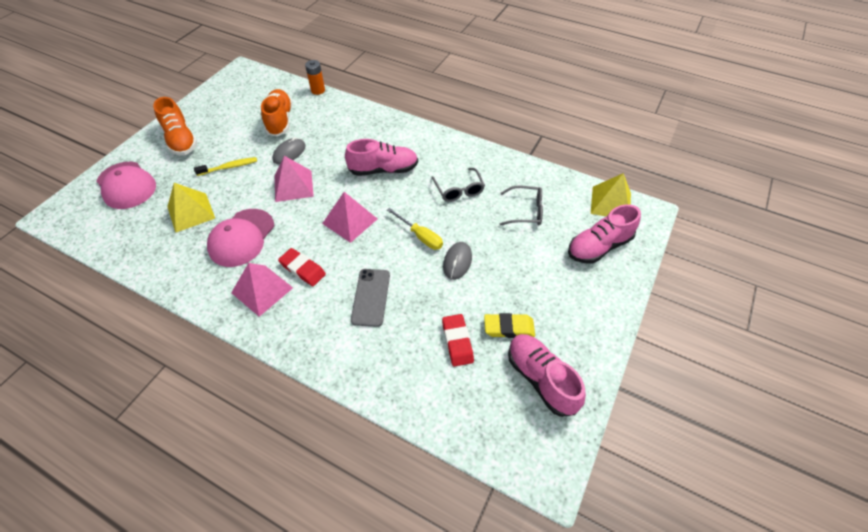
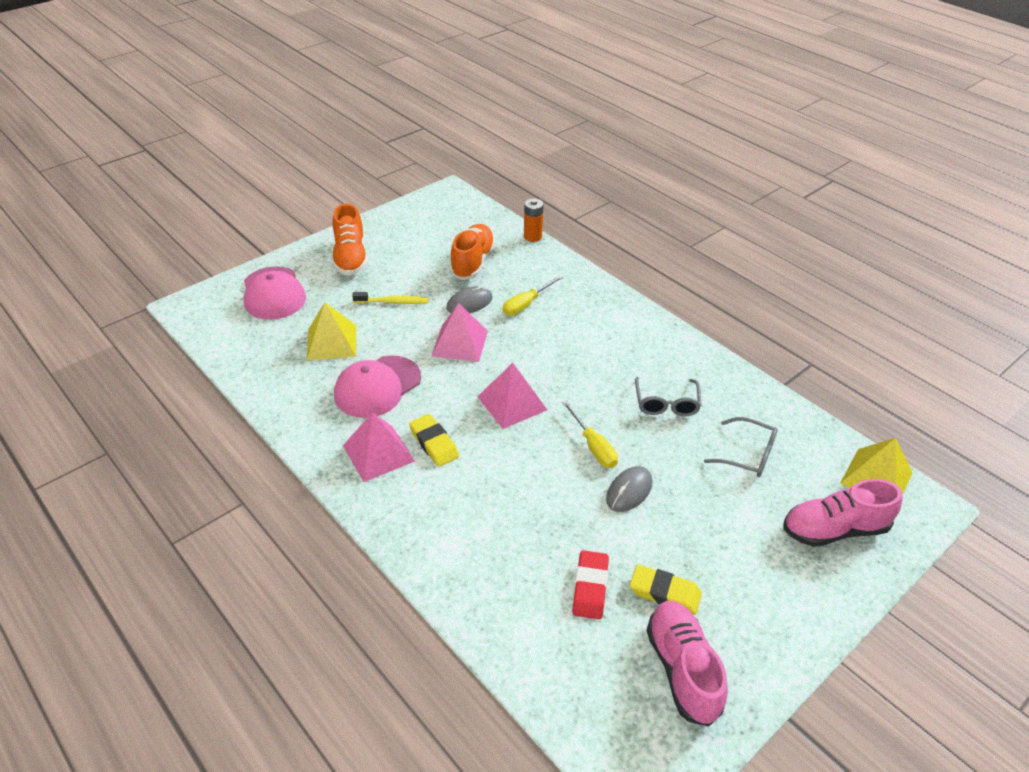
camera: 20 degrees right, 10 degrees down
(303, 269) = (434, 443): red eraser -> yellow eraser
(332, 143) = (526, 304): none -> yellow screwdriver
(371, 297) = (502, 500): grey phone -> none
(383, 170) = (578, 353): pink shoe -> none

